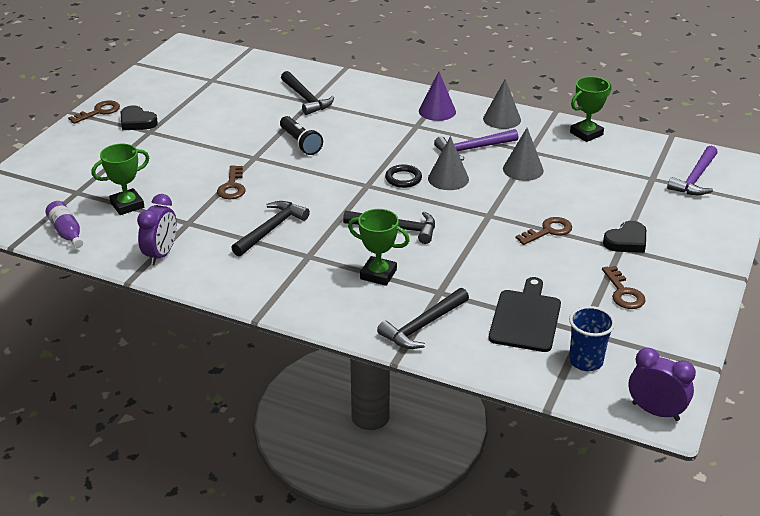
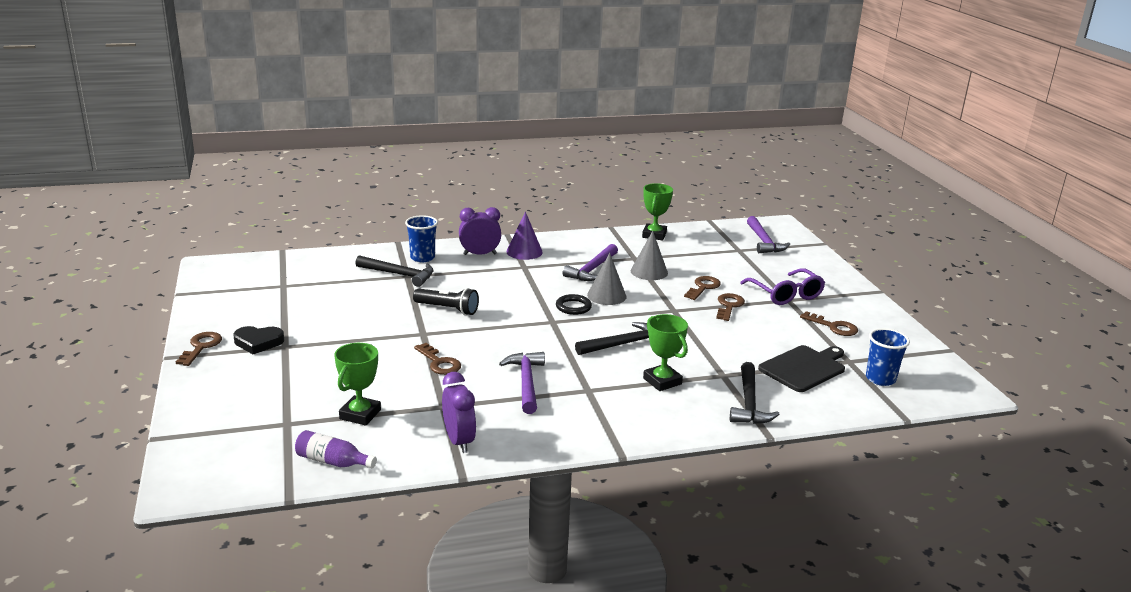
camera: 40 degrees left, 10 degrees down
(271, 229) = (526, 382): black hammer -> purple hammer
(344, 89) = (422, 258): none -> blue cup
(378, 274) = (662, 381): green trophy -> green trophy turned 75 degrees clockwise
(502, 119) = (581, 243): grey cone -> none
(525, 318) = (804, 368): black cutting board -> black cutting board turned 75 degrees clockwise
(552, 203) = (703, 287): none -> brown key
(626, 241) = (785, 294): black heart -> purple glasses
(655, 411) = (963, 391): purple clock -> purple clock (480, 254)

